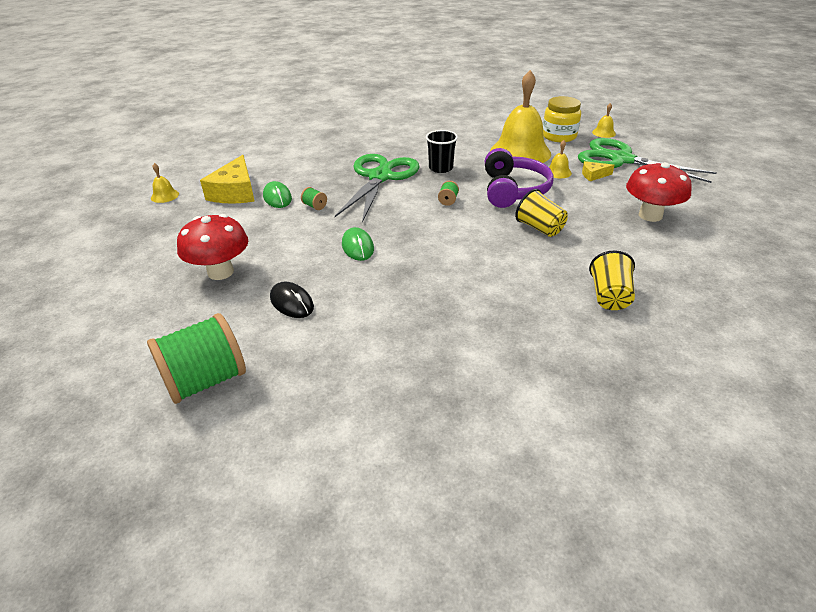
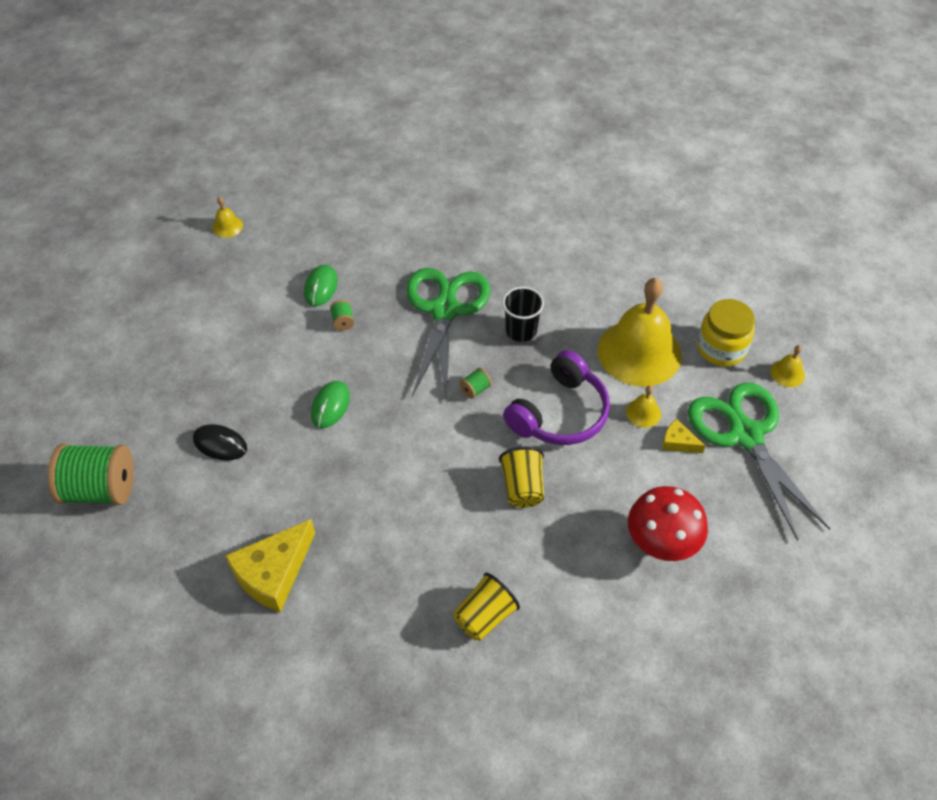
camera: 35 degrees right, 15 degrees up
(220, 272) = (196, 369): red mushroom -> none
(235, 192) = (290, 256): yellow cheese -> yellow cheese (273, 573)
(292, 302) = (220, 444): black mouse -> black mouse turned 60 degrees counterclockwise
(380, 177) = (445, 310): green scissors -> green scissors turned 45 degrees counterclockwise

